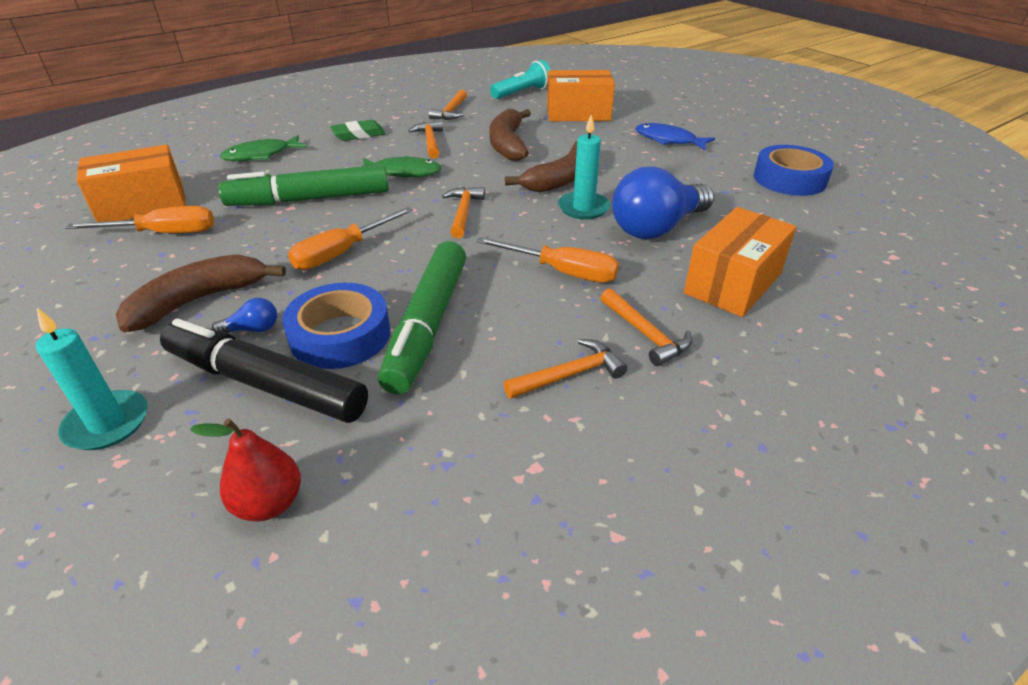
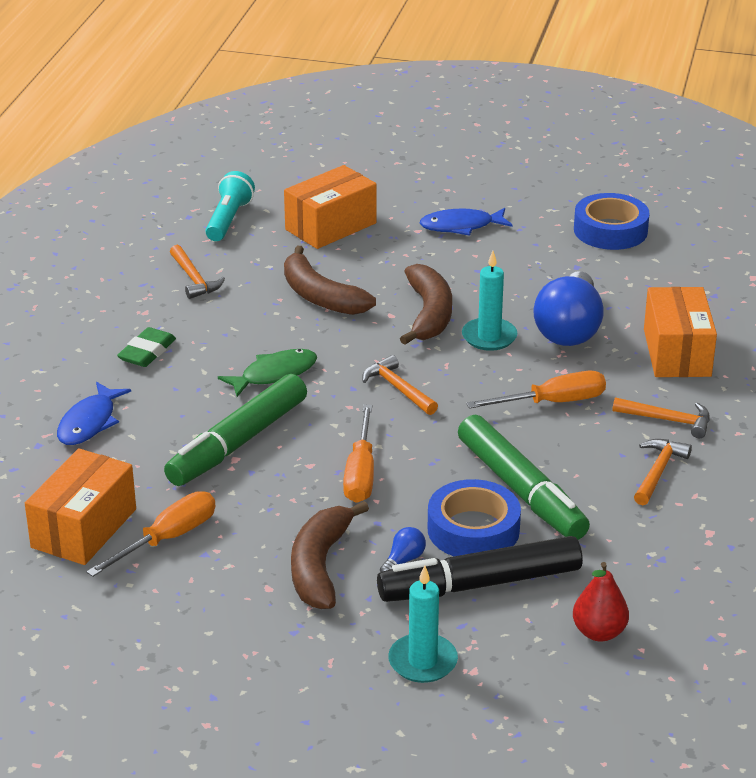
camera: 40 degrees left, 5 degrees down
(261, 155) = (89, 422): green fish -> blue fish
(430, 141) = (237, 327): orange hammer -> none

